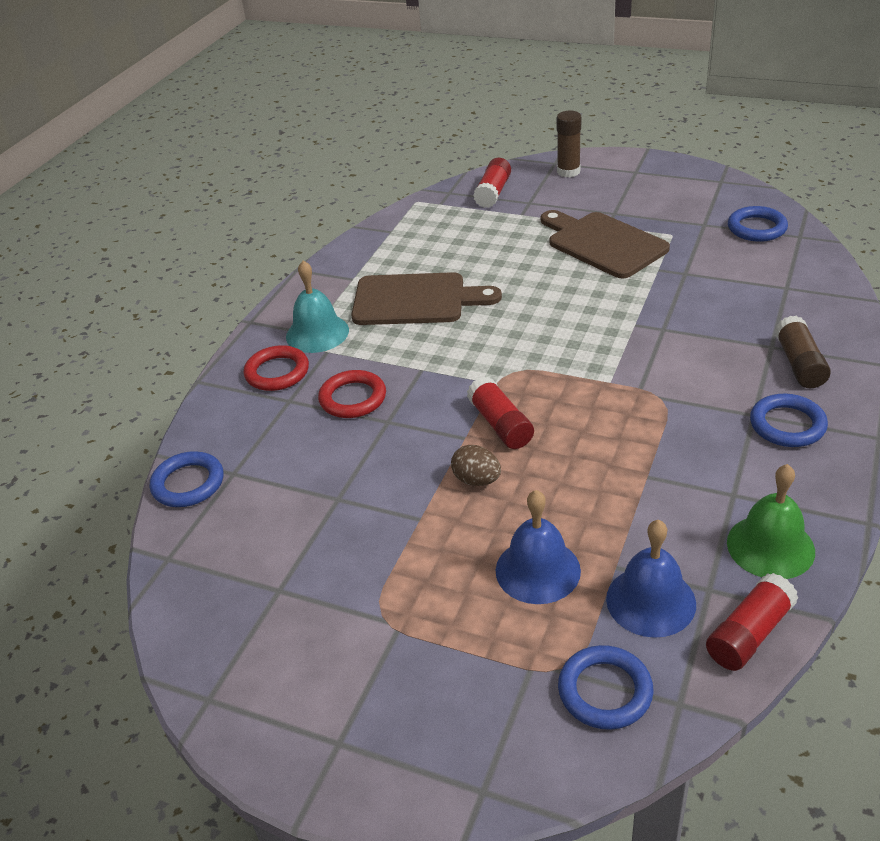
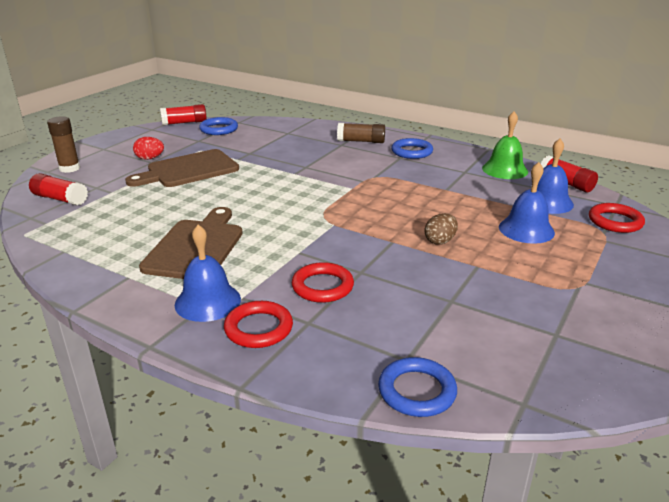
camera: 85 degrees left, 10 degrees down
(317, 333) = (208, 301): turquoise bell -> blue bell
(500, 424) = (382, 227): red glue stick -> red glue stick (184, 123)
(605, 691) = (615, 221): blue ring -> red ring
(623, 209) = (150, 158): none -> red egg

